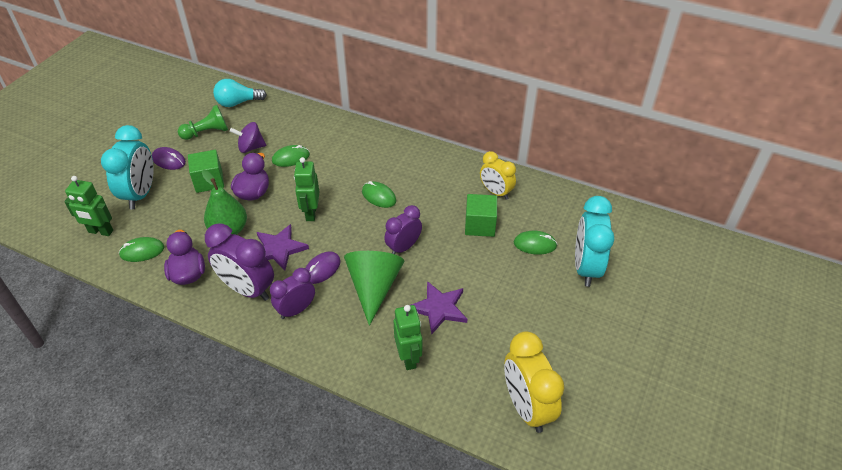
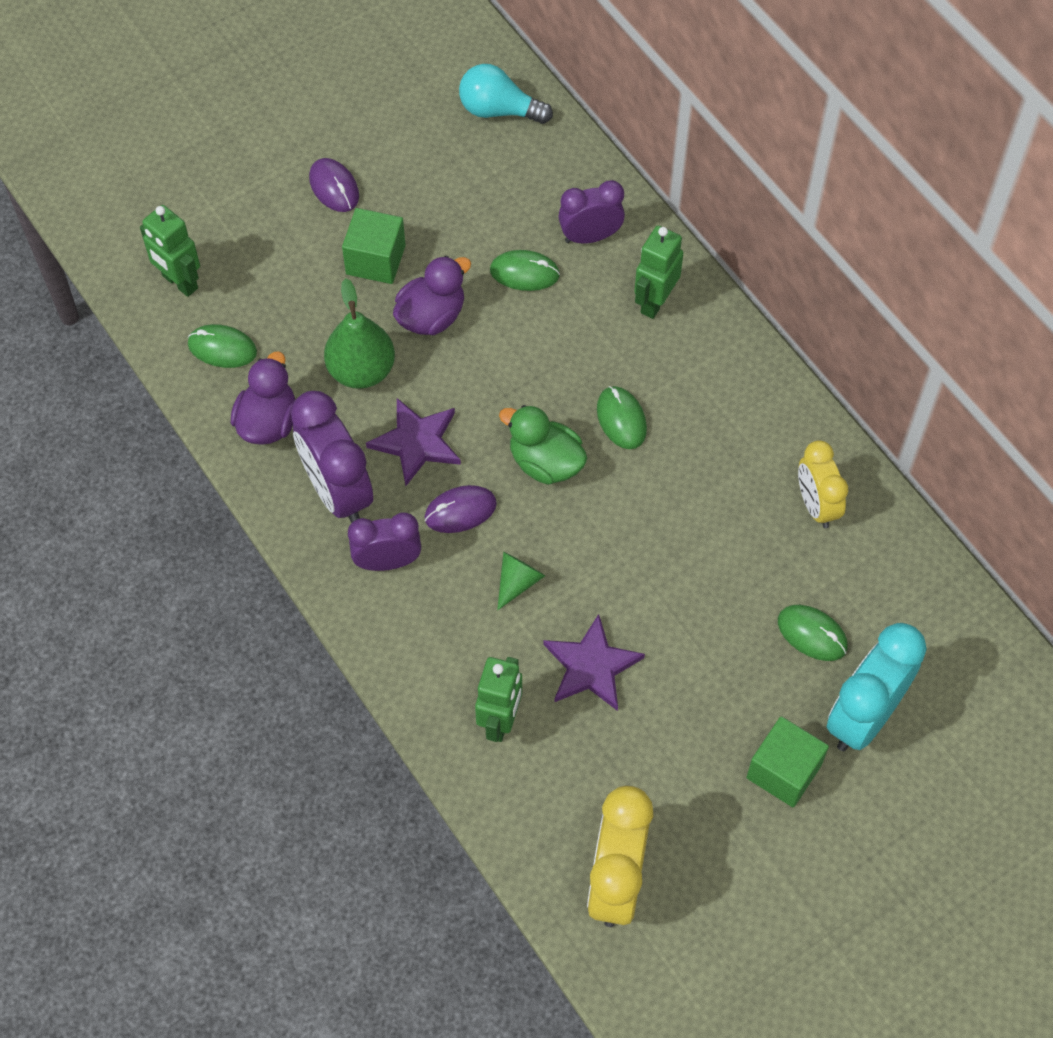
camera: 30 degrees right, 15 degrees up
(140, 194) = (264, 237): turquoise clock -> none
(207, 132) = (418, 155): green pawn -> none
(251, 147) = (472, 220): purple spinning top -> none
(311, 213) = (498, 399): green robot -> green robot (655, 302)
(353, 229) = (545, 462): none -> green duck
(374, 287) = (518, 582): green cone -> green cone, size x0.49
(403, 247) = (603, 534): purple clock -> purple clock (590, 236)
(480, 225) = (748, 554): green cube -> green cube (783, 771)

